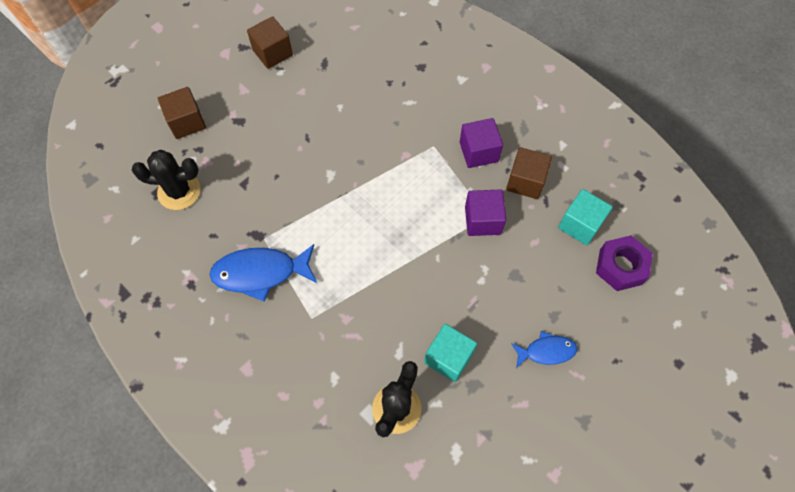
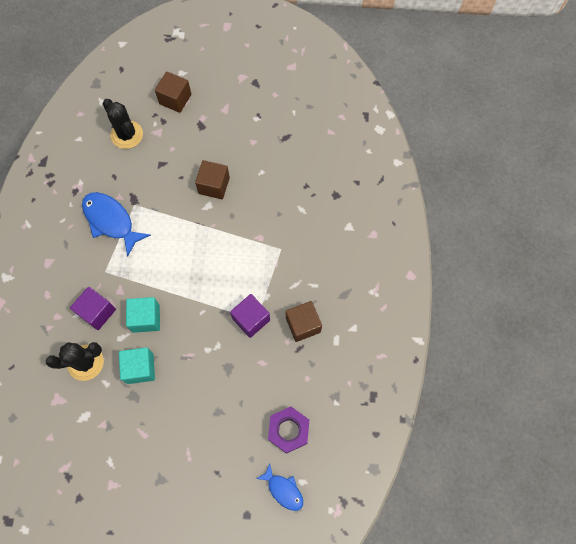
camera: 50 degrees right, 5 degrees up
(272, 53) = (266, 102): brown cube -> brown cube (214, 185)
(478, 152) = (300, 279): purple cube -> purple cube (97, 312)
(546, 351) = (190, 424): blue fish -> blue fish (283, 490)
(580, 224) = (299, 382): turquoise cube -> turquoise cube (146, 318)

